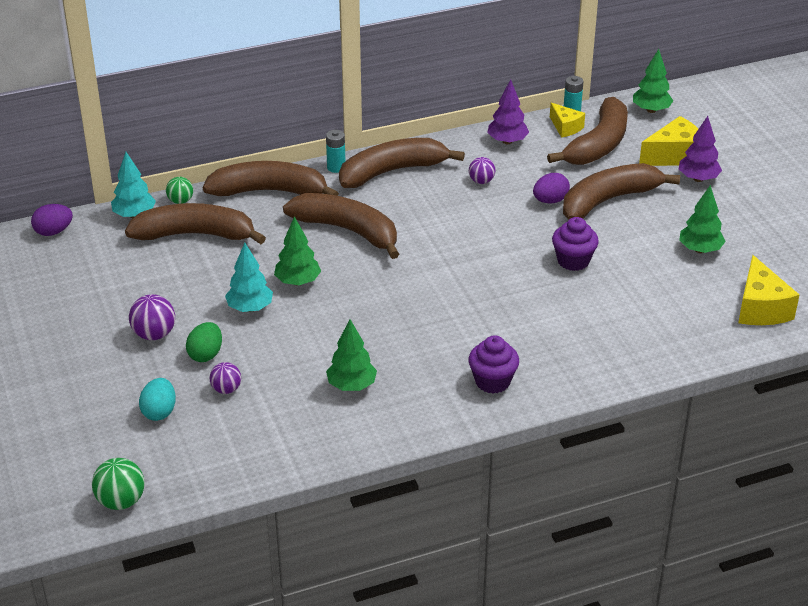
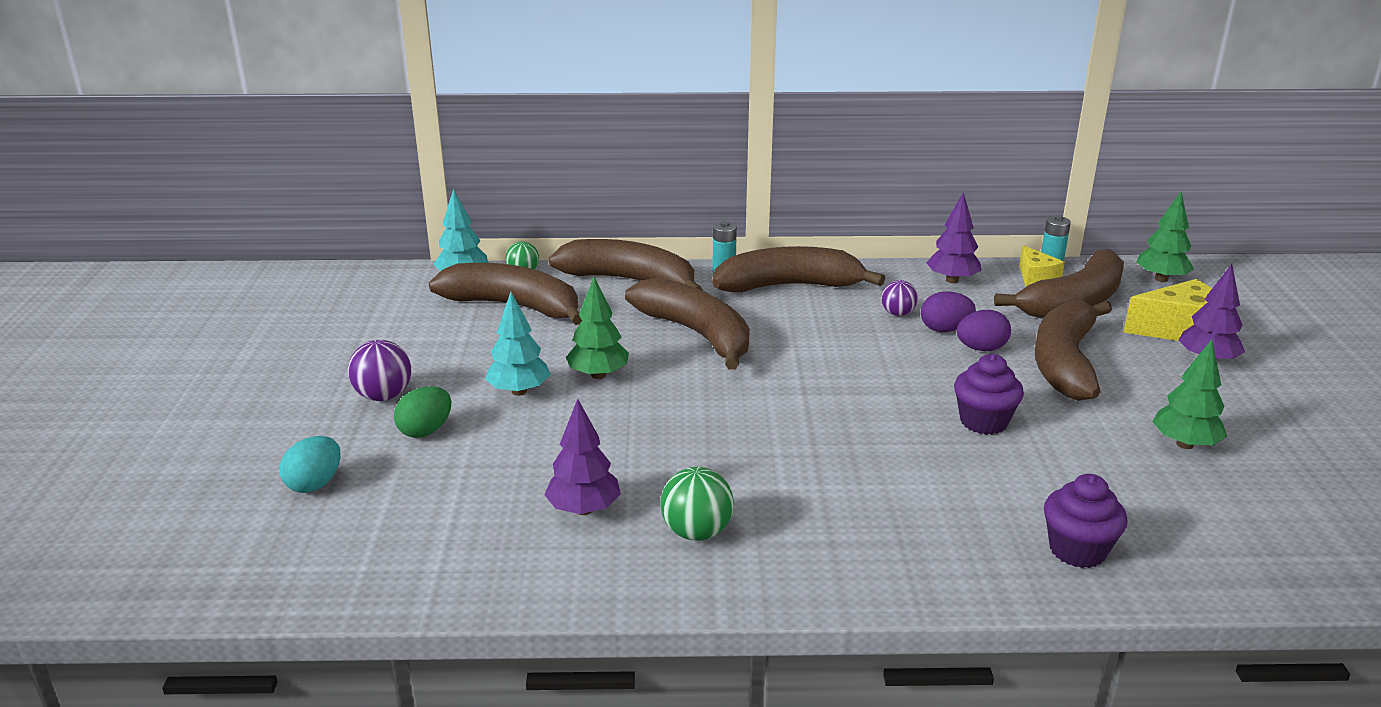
camera: 20 degrees right, 10 degrees down
(53, 232) = (364, 277): purple egg -> purple egg (945, 329)
(121, 501) = (169, 585): green ball -> green ball (697, 532)
(226, 389) = (418, 476): purple ball -> none
(351, 386) = (584, 509): green tree -> purple tree
(492, 381) = (788, 550): purple cupcake -> purple cupcake (1077, 550)
(608, 200) = (1065, 362): brown banana -> brown banana turned 60 degrees counterclockwise
(760, 308) = (1266, 542): yellow cheese -> none

